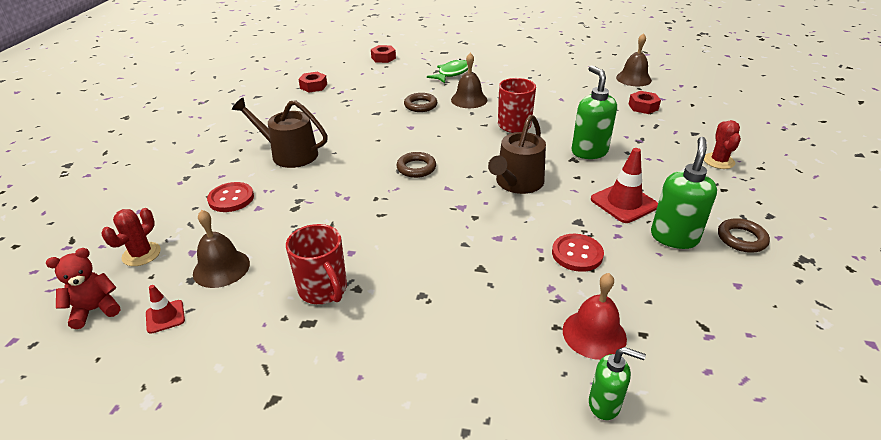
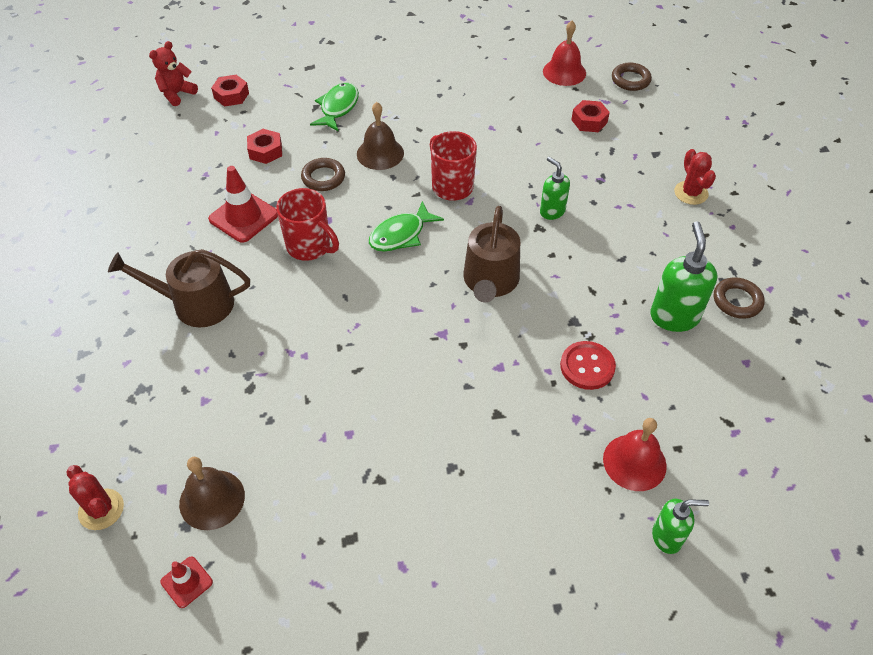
camera: 20 degrees left, 15 degrees up
(95, 310) = (97, 600): red teddy bear -> red teddy bear (177, 94)
(141, 254) = (101, 509): red cactus -> red cactus turned 45 degrees counterclockwise
(231, 198) = (162, 395): red button -> none
(313, 86) = (161, 172): red nut -> red nut (265, 151)
(324, 290) = (345, 493): red mug -> red mug (310, 246)
(416, 168) = (365, 287): brown ring -> brown ring (630, 80)
(460, 144) = (401, 235): none -> green fish
(589, 152) = (552, 211): green soap dispenser -> green soap dispenser, size x0.62
(624, 203) = (612, 281): red traffic cone -> red traffic cone (243, 217)
(633, 79) = (564, 72): brown bell -> red bell

